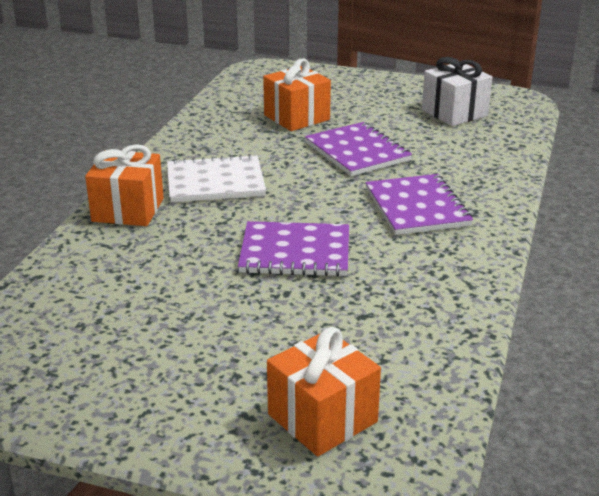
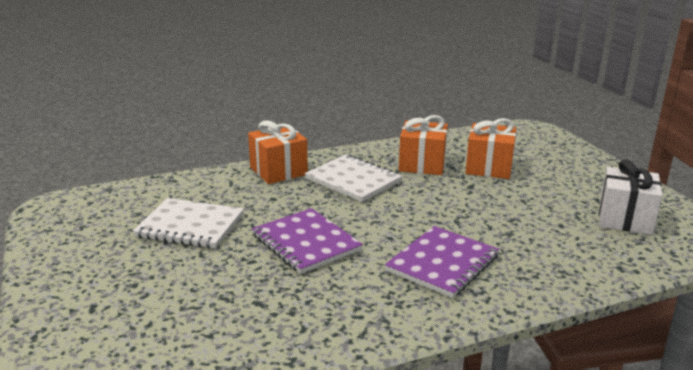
camera: 50 degrees right, 5 degrees down
(164, 301) = (190, 226): none -> white notebook
(322, 418) = (113, 338): orange gift -> orange gift (422, 164)
(357, 152) = (482, 207): purple notebook -> none

